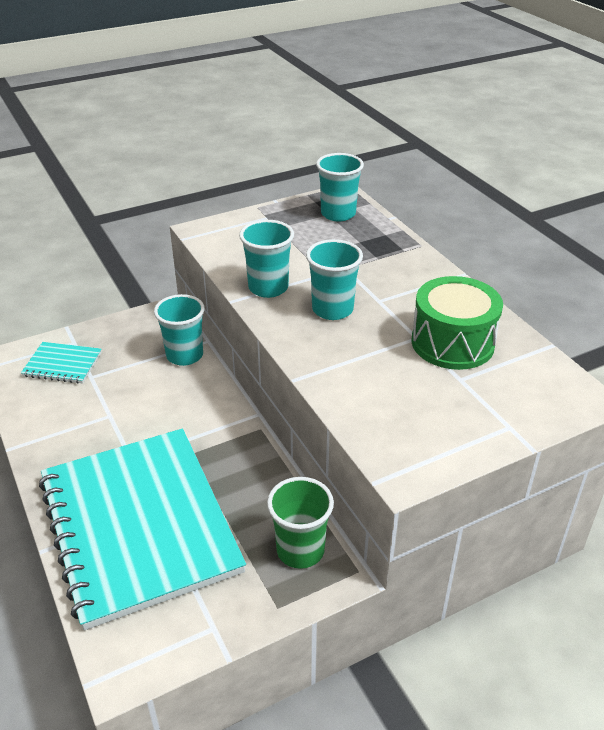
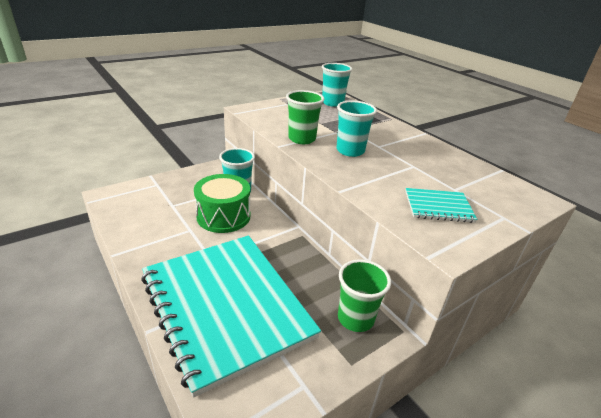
camera: 10 degrees left, 5 degrees down
(62, 364) = (150, 198): turquoise notebook -> turquoise notebook (438, 207)
(268, 288) = (302, 139): turquoise cup -> green cup
(452, 343) = (438, 169): green drum -> green drum (223, 216)

